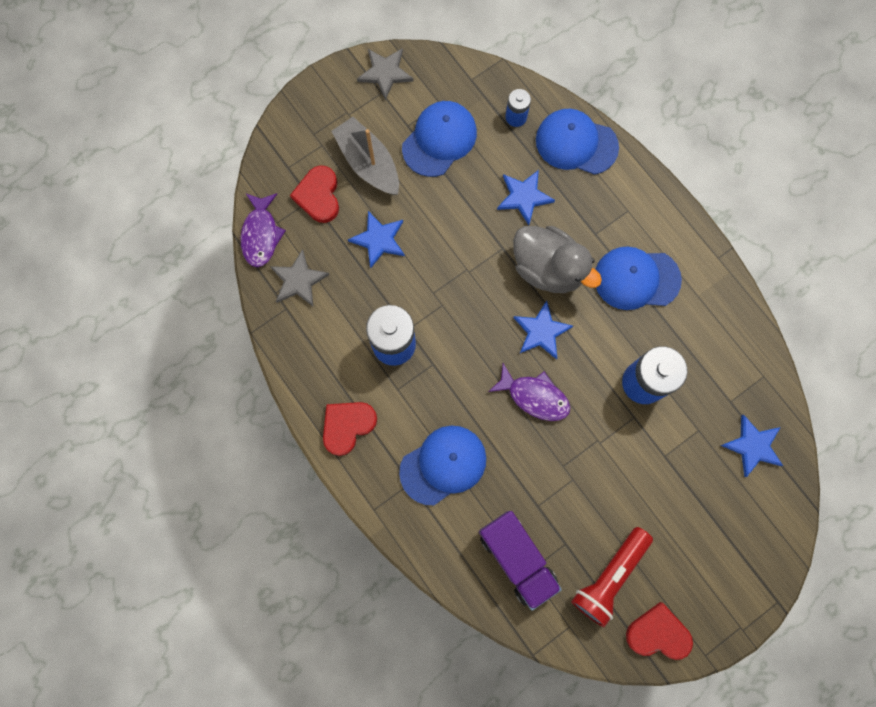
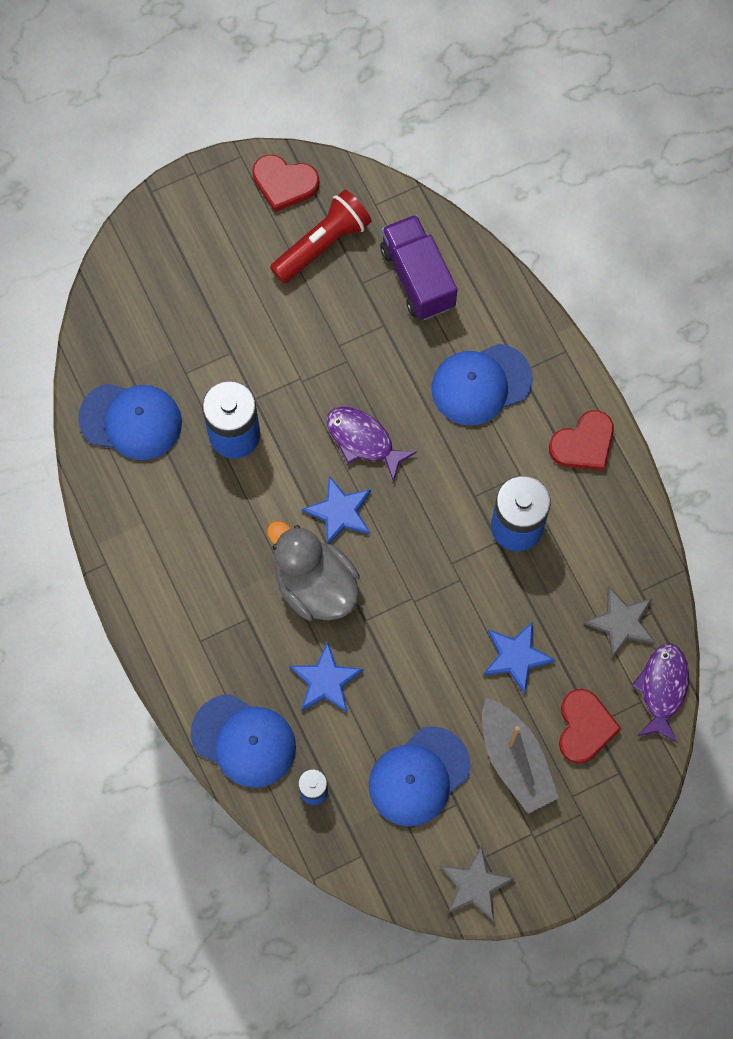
camera: 170 degrees left, 5 degrees down
(636, 279) = (211, 555): blue cap -> blue cap (131, 421)
(752, 446) = (130, 347): blue star -> none

